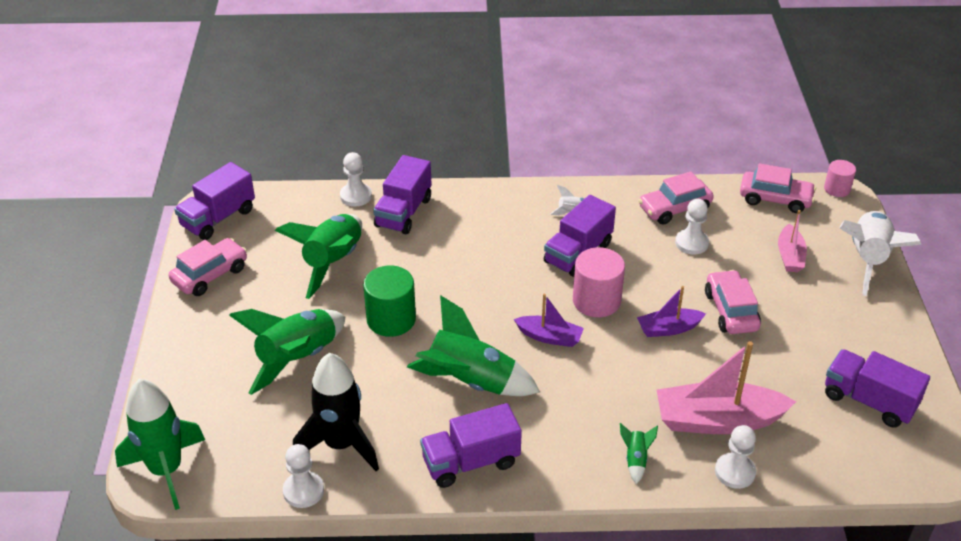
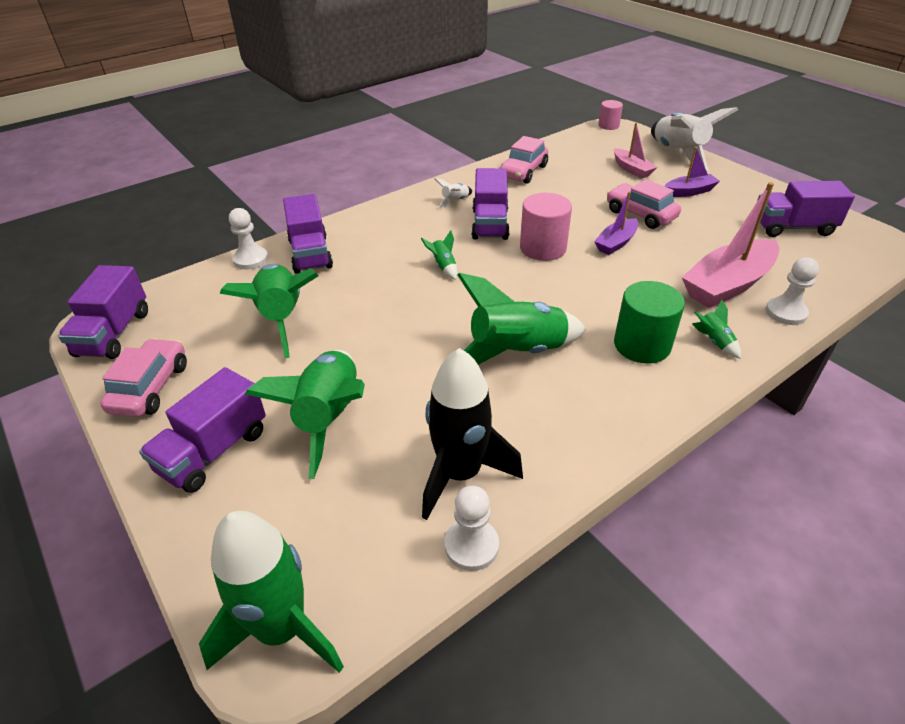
camera: 35 degrees left, 0 degrees up
(391, 319) = (388, 338): green cylinder -> green cylinder (642, 345)
(471, 462) = (596, 418): purple truck -> purple truck (214, 451)
(494, 277) = (443, 266): none -> green rocket
(549, 337) = (539, 288): purple boat -> purple boat (689, 192)
(691, 243) = (561, 186): white pawn -> none
(775, 199) = (580, 143): pink car -> none

